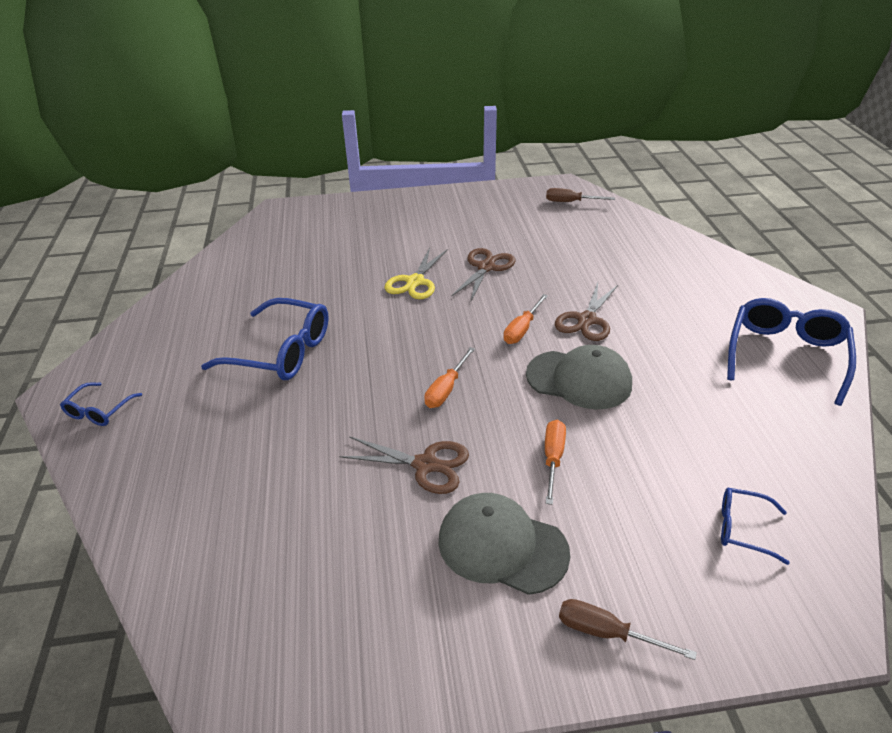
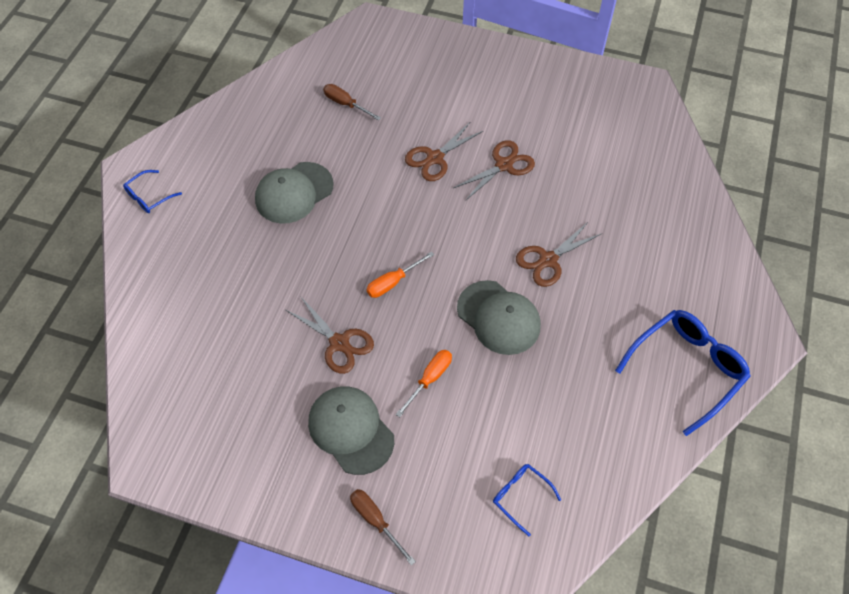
camera: 25 degrees right, 20 degrees up
(281, 352) = (294, 193): blue glasses -> grey cap
(415, 282) = (435, 158): yellow scissors -> brown scissors
(522, 329) = (488, 247): orange screwdriver -> none
(570, 202) = (636, 111): brown screwdriver -> brown screwdriver (346, 104)

